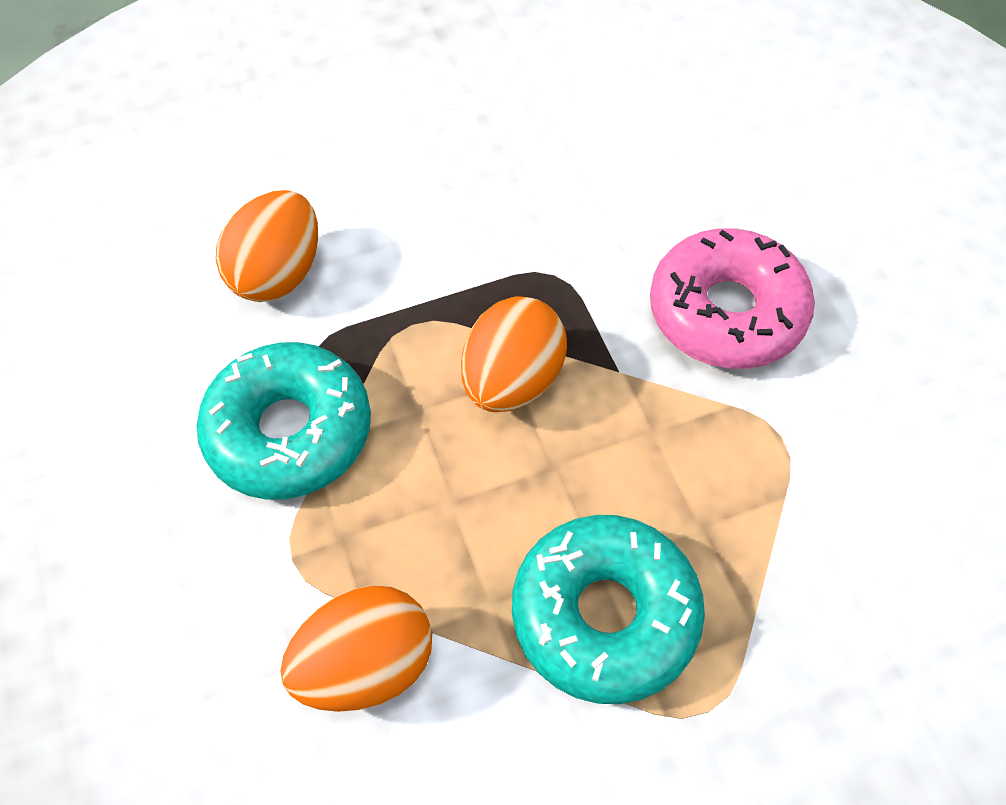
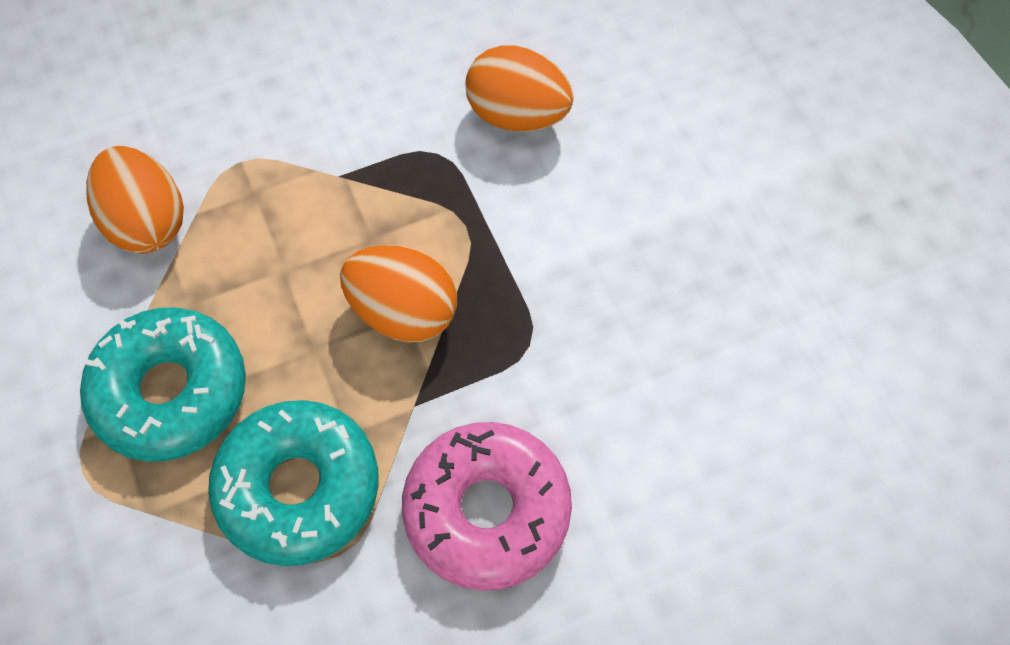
camera: 85 degrees right, 5 degrees up
(290, 432) = (353, 145): turquoise donut -> turquoise donut (298, 488)

